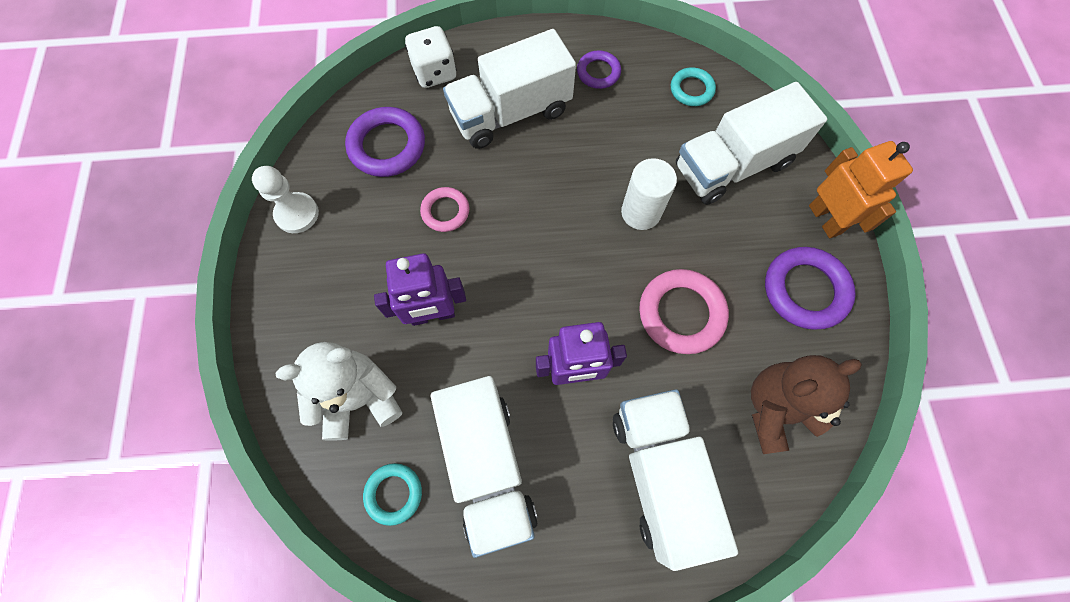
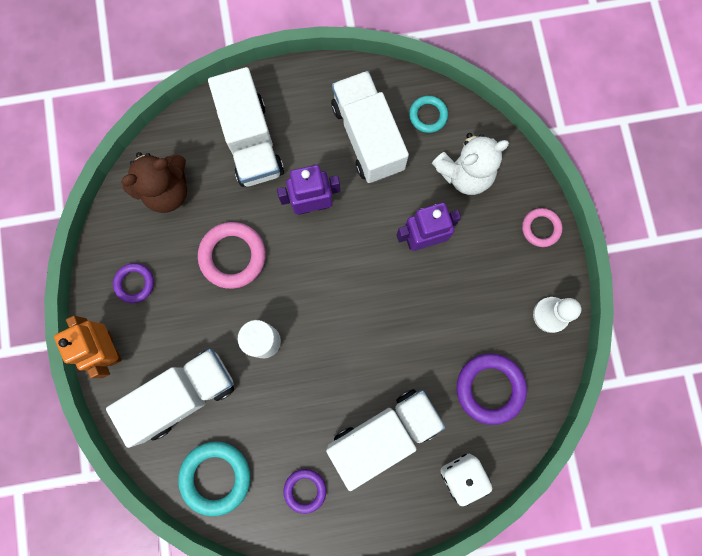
camera: 175 degrees right, 10 degrees up
(445, 211) = (427, 328): pink ring -> pink ring (540, 228)
(691, 90) = (216, 477): turquoise ring -> turquoise ring, size x1.68
(805, 290) = (134, 283): purple ring -> purple ring, size x0.60

